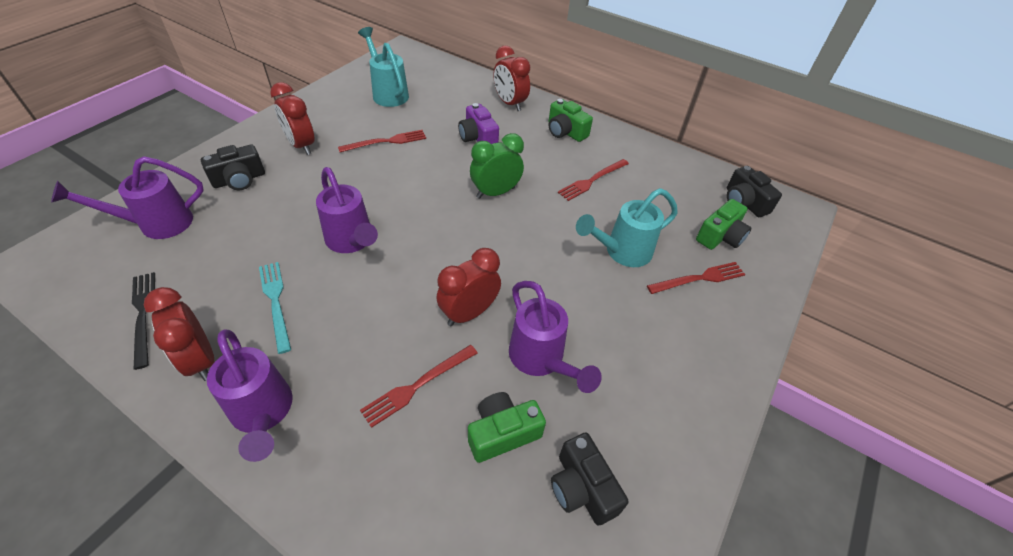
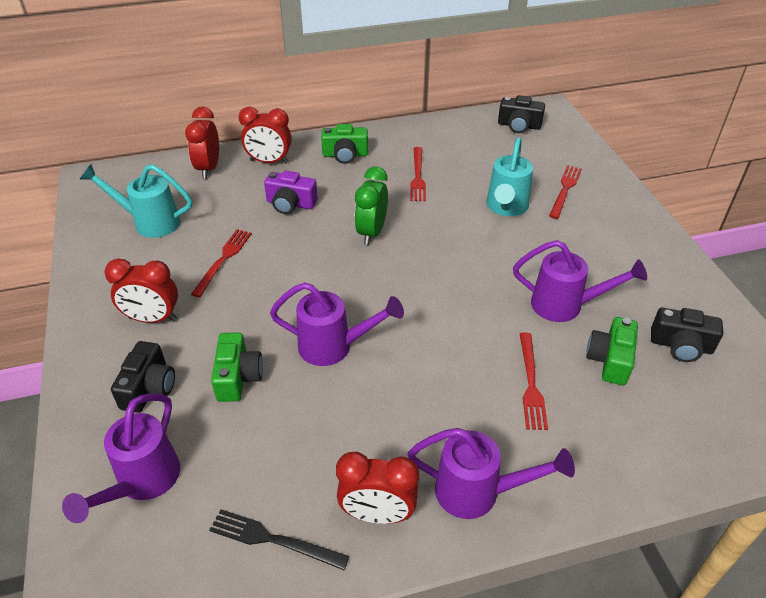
camera: 45 degrees left, 5 degrees down
(276, 302) = (357, 431): turquoise fork -> none
(469, 313) = (487, 318): red clock -> red clock (208, 168)
(720, 236) = (538, 156): green camera -> green camera (238, 377)

